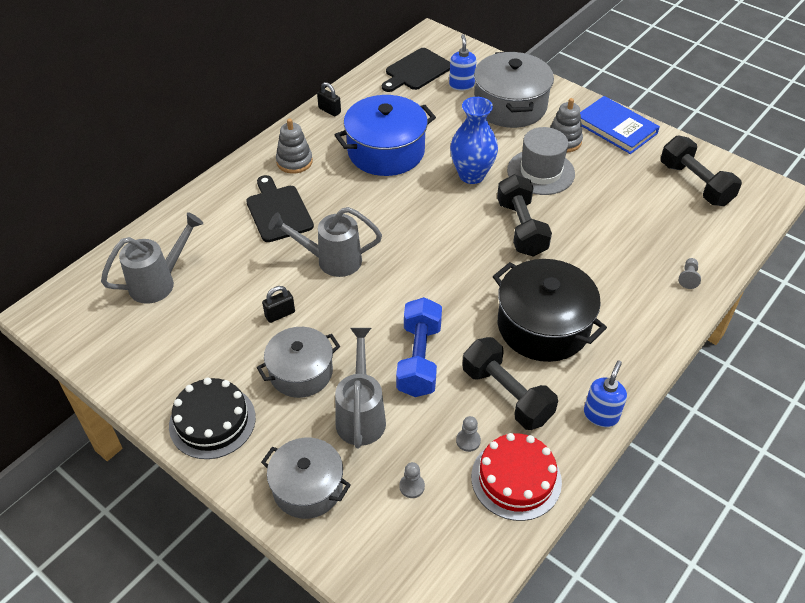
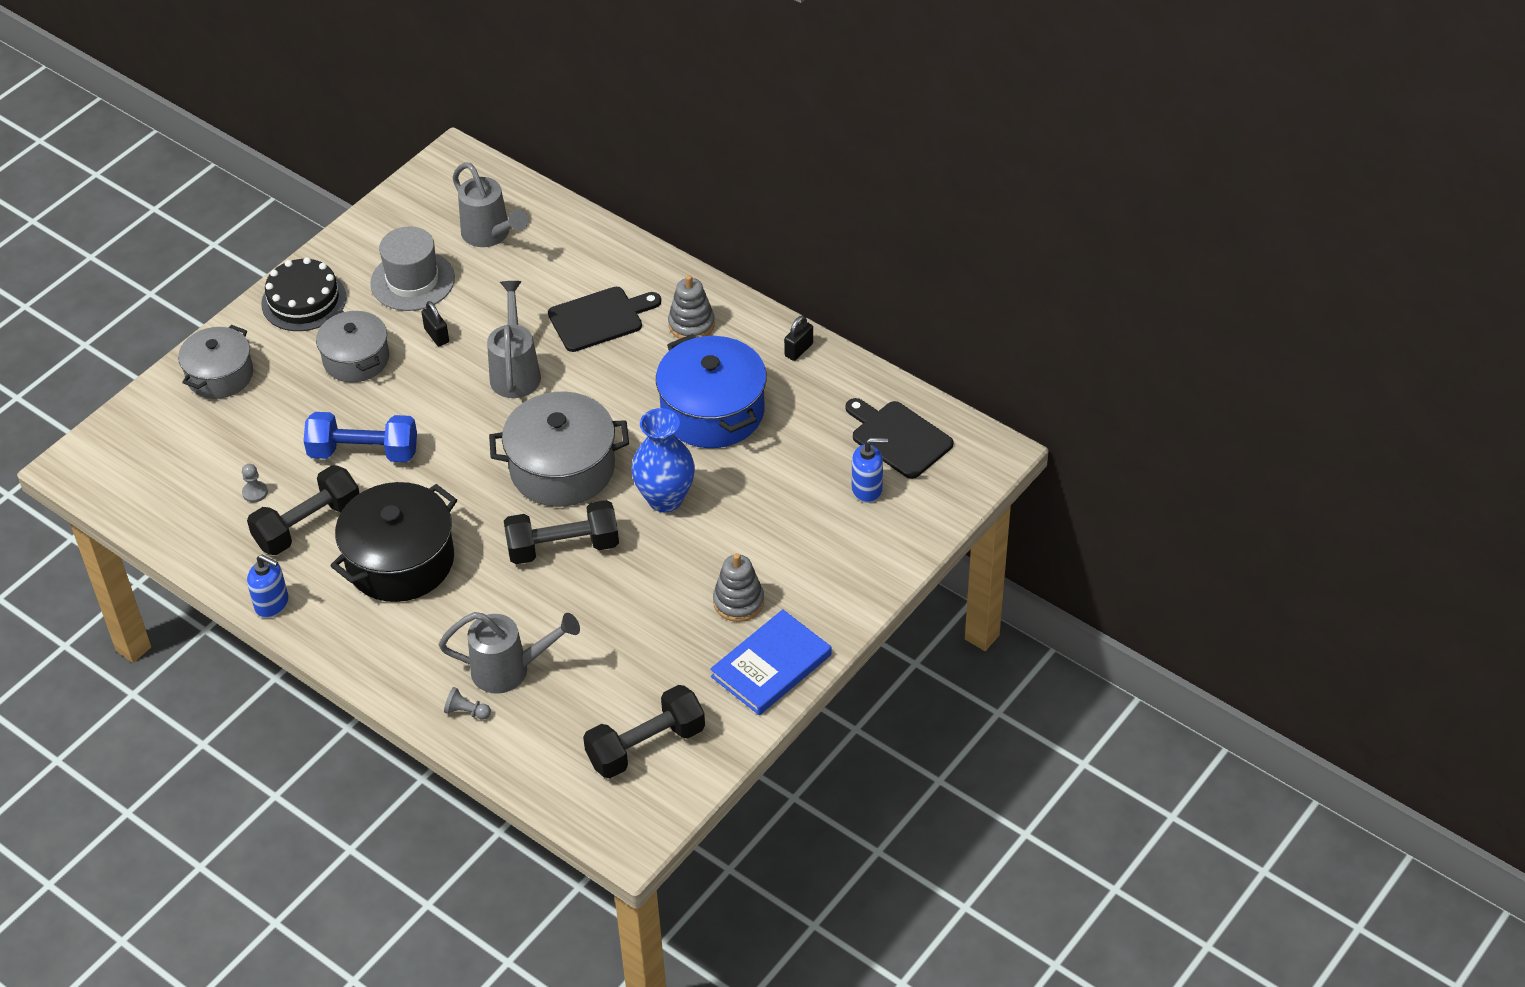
camera: 90 degrees right, 0 degrees up
(361, 414) = (298, 409): grey watering can -> grey watering can (510, 670)
(412, 486) = (209, 450): grey pawn -> none
(510, 106) = (818, 544): grey pot -> grey pot (562, 468)
(516, 479) = (205, 529): red cake -> none
(540, 172) = (671, 572): grey hat -> grey hat (412, 281)

